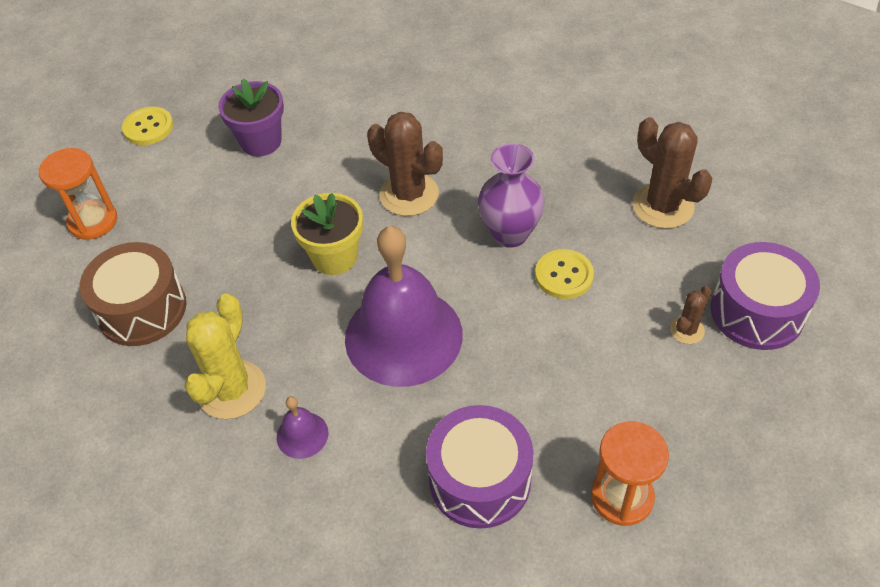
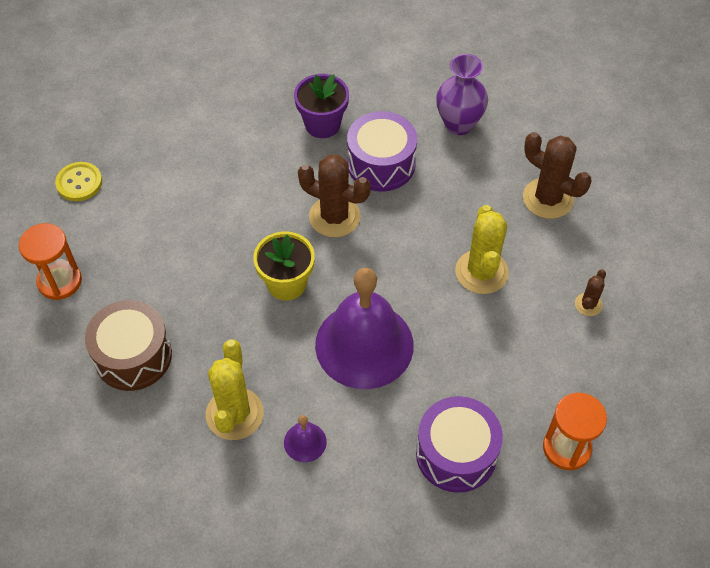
camera: 15 degrees left, 5 degrees up
(261, 142) = (188, 183): purple flower pot -> purple flower pot (322, 124)
(510, 234) = (429, 241): purple vase -> purple vase (458, 124)
(564, 275) = (481, 272): yellow button -> yellow cactus
(757, 311) = (638, 280): purple drum -> purple drum (381, 164)

